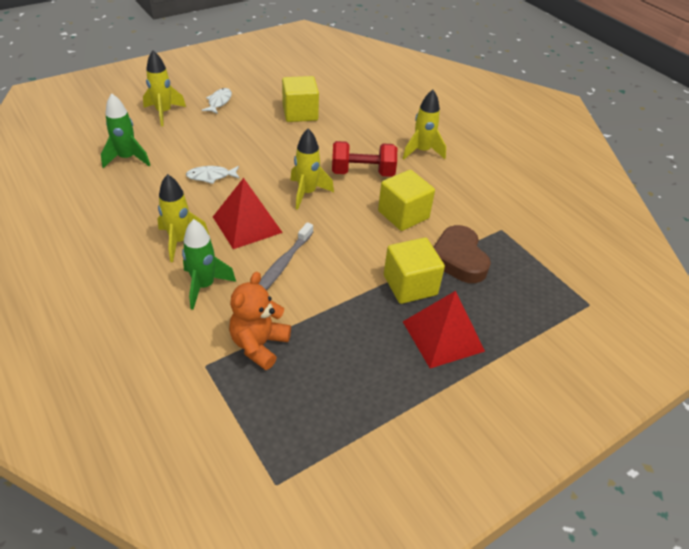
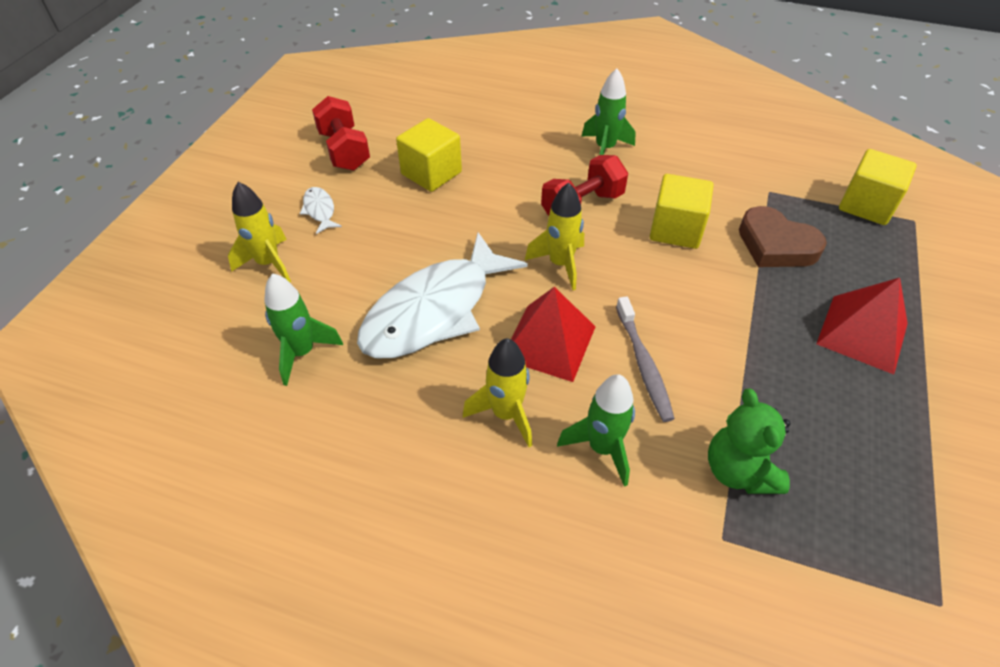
camera: 35 degrees left, 5 degrees up
(211, 176) = (435, 310): white fish -> white fish, size x2.49
(259, 345) = (739, 471): orange teddy bear -> green teddy bear
(269, 80) = (344, 151): none -> red dumbbell
(410, 285) = (774, 301): yellow cube -> yellow cube (866, 205)
(422, 151) = (605, 149): yellow rocket -> green rocket

